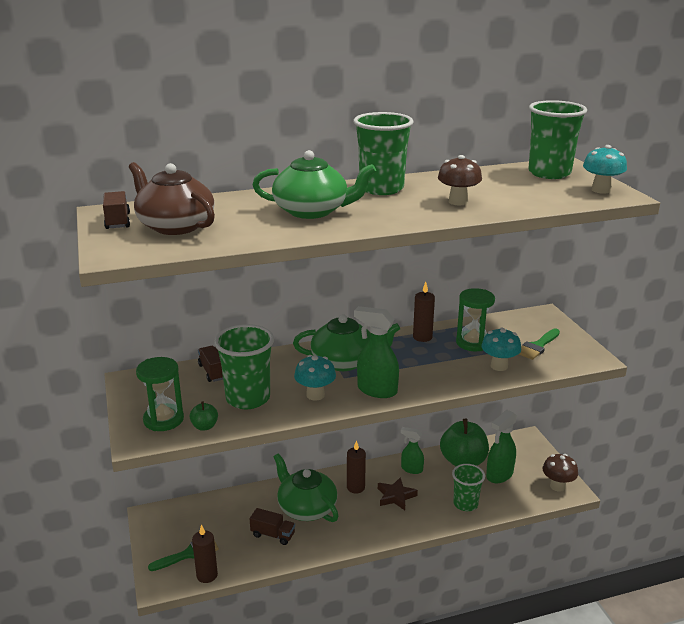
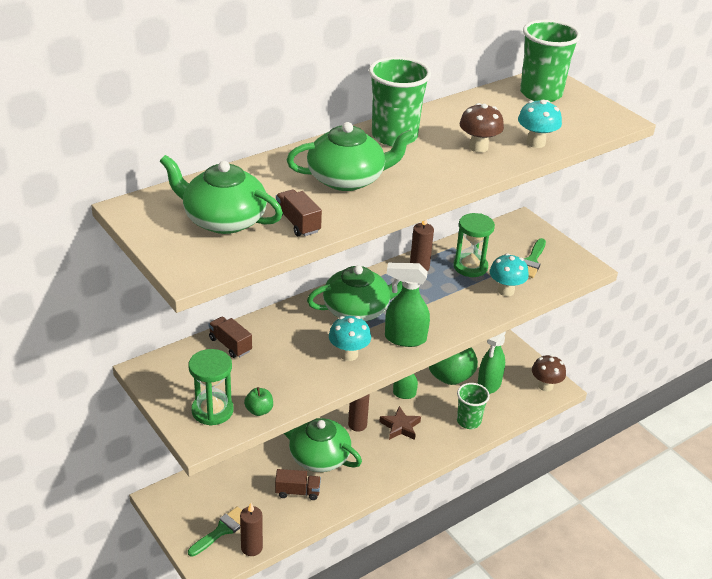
camera: 20 degrees left, 10 degrees up
(118, 221) = (157, 221): brown truck -> brown truck (298, 223)
(175, 226) = (223, 220): brown teapot -> green teapot
(248, 398) = (284, 370): green cup -> none
(601, 190) = (598, 114): turquoise mushroom -> turquoise mushroom (535, 143)

